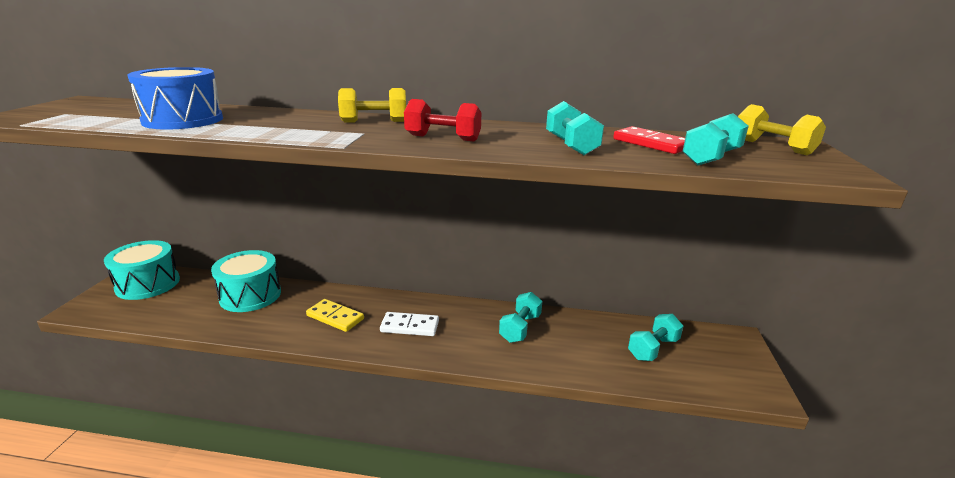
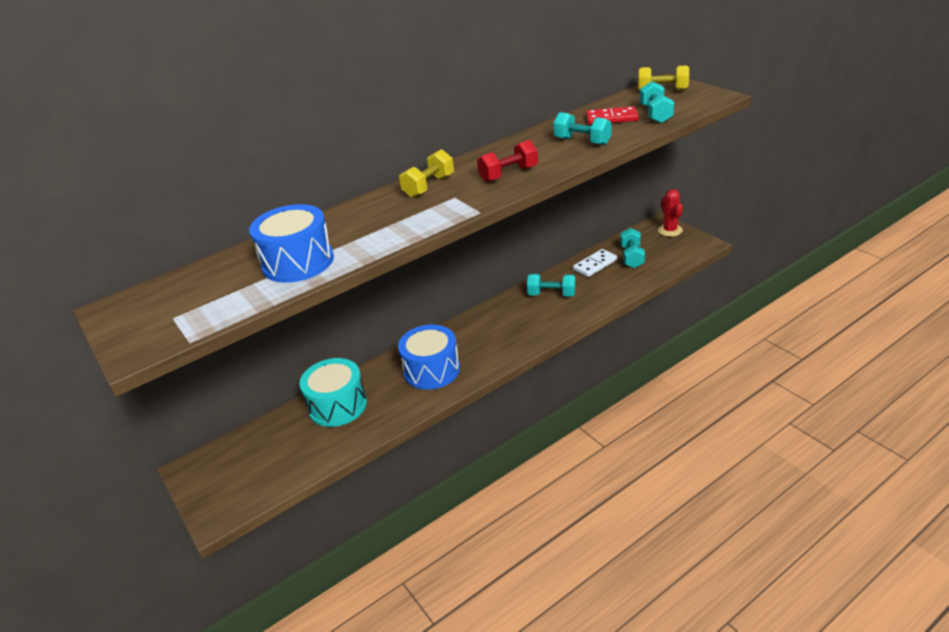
camera: 40 degrees left, 10 degrees up
(148, 284) = (227, 464): turquoise drum -> none
(335, 317) = (431, 370): yellow domino -> blue drum
(410, 326) = (489, 339): white domino -> white domino (595, 265)
(520, 328) = (551, 294): turquoise dumbbell -> turquoise dumbbell turned 60 degrees counterclockwise
(741, 352) = (670, 230): none -> red cactus

